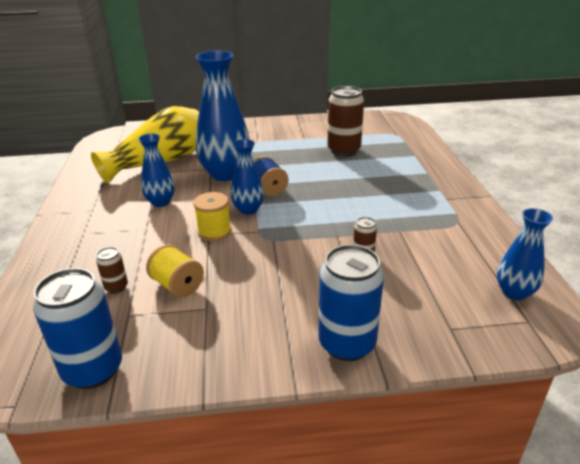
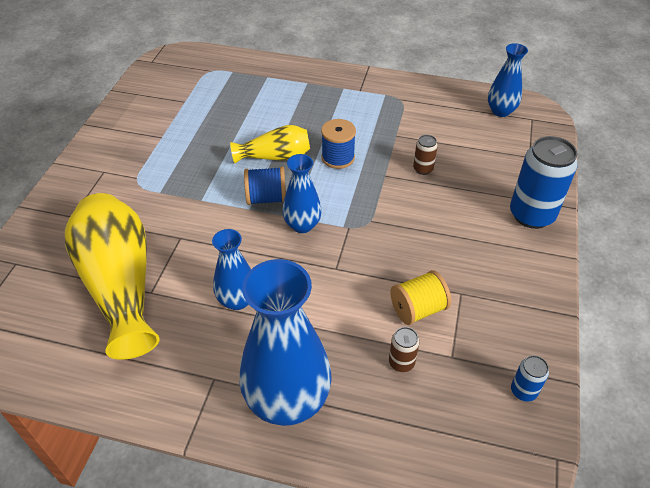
camera: 70 degrees left, 15 degrees up
(93, 370) = (523, 391): blue can -> blue can, size x0.47
(214, 231) = (332, 262): yellow spool -> none
(226, 174) = (205, 226): blue vase -> blue vase (287, 400)
(318, 181) = (275, 157): none -> yellow vase
(340, 208) = (338, 158): none -> blue spool
(344, 150) = (219, 117): brown can -> none

